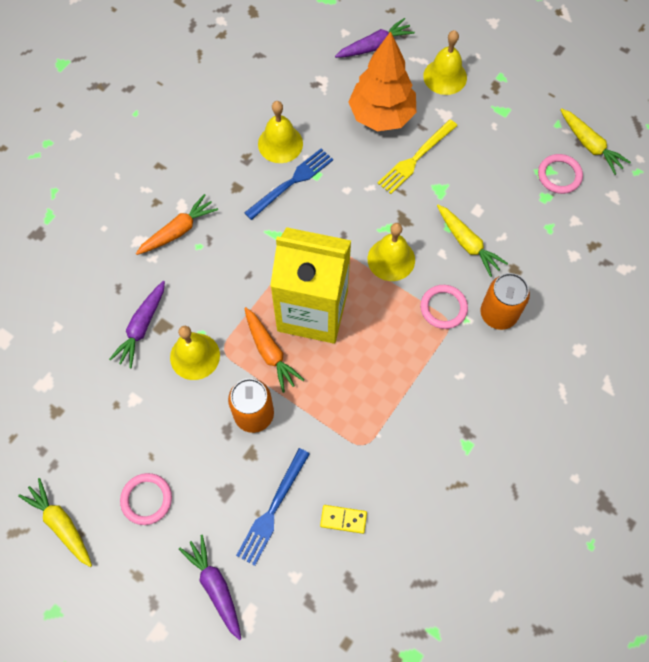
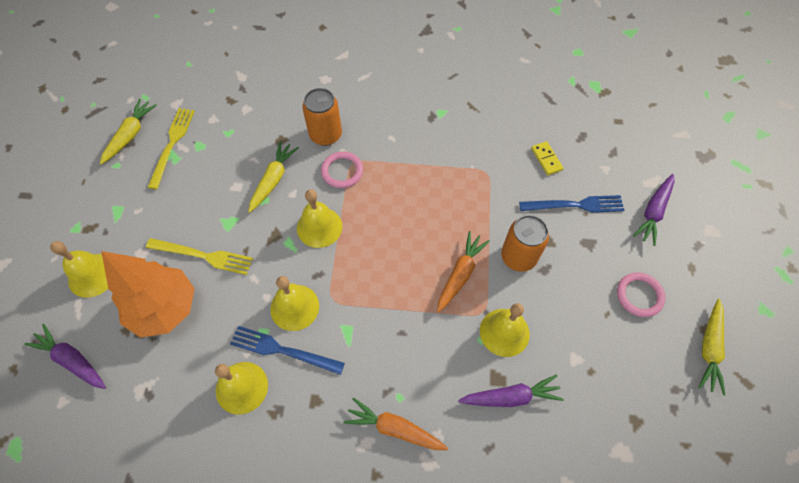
camera: 120 degrees left, 5 degrees down
(312, 311) = (403, 262): yellow carton -> none
(324, 206) = (294, 307): none -> yellow bell
(559, 175) = (172, 144): pink ring -> yellow fork

